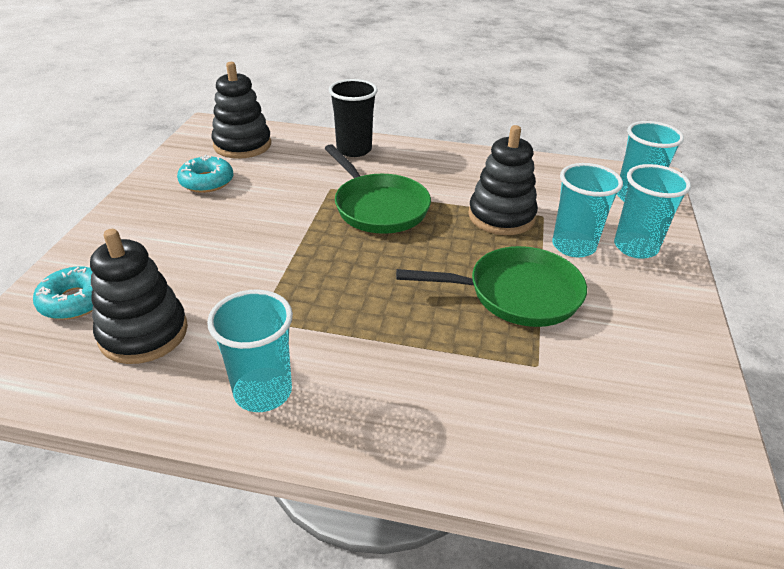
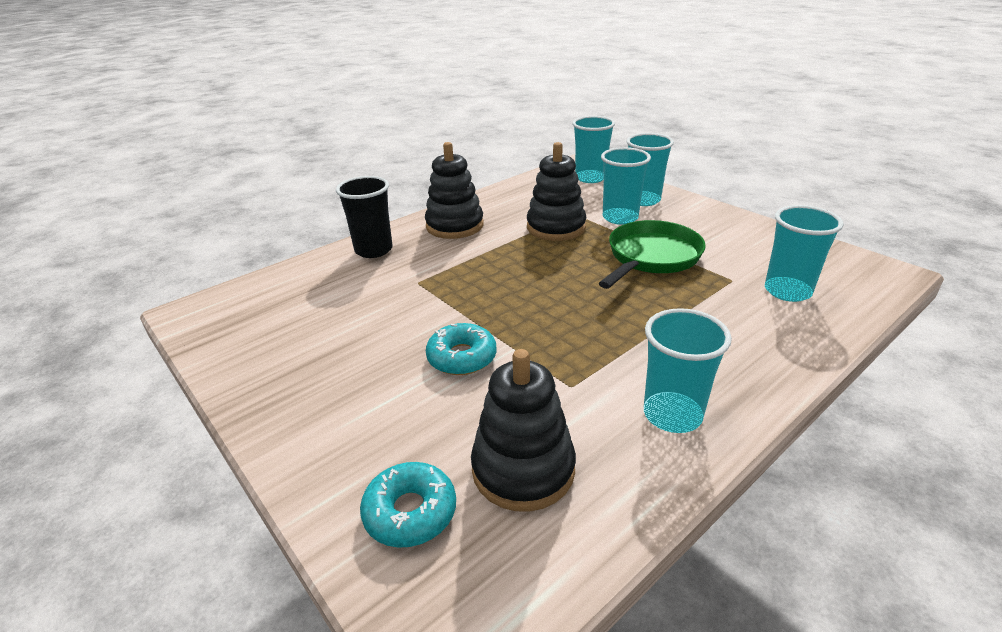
camera: 50 degrees left, 5 degrees down
(207, 182) = (301, 347): turquoise donut -> turquoise donut (462, 357)
(242, 145) = (266, 304): black stacking toy -> black stacking toy (454, 226)
(378, 207) = (477, 270): green pan -> none
(562, 417) = (787, 291): none -> turquoise cup

